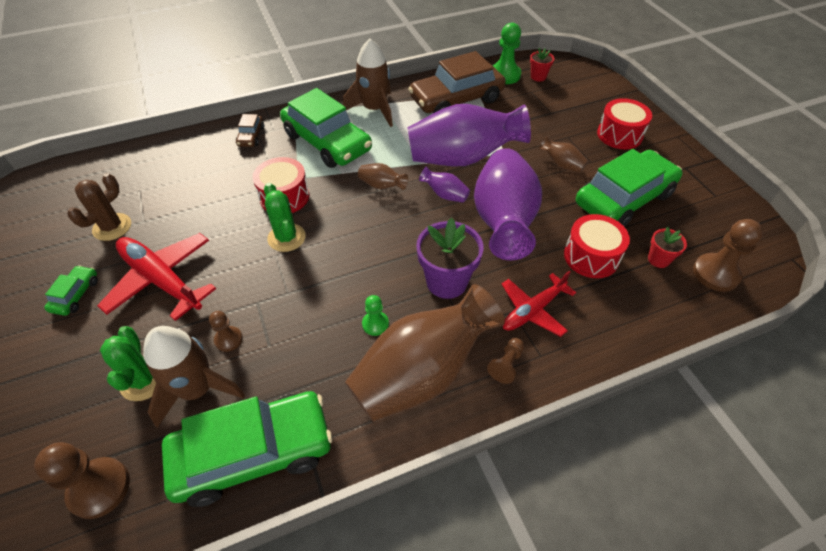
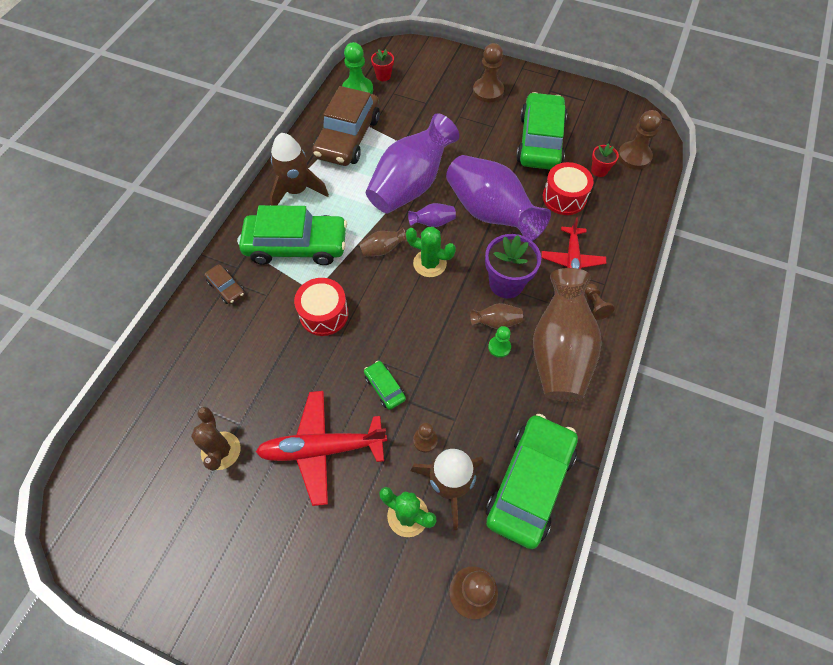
camera: 45 degrees left, 10 degrees up
(76, 295) = (272, 518): green car -> green car (384, 387)
(286, 238) = (368, 342): green cactus -> green cactus (429, 263)
(561, 164) = (478, 142): brown vase -> brown vase (496, 322)
(619, 135) = (488, 91): red drum -> brown pawn

